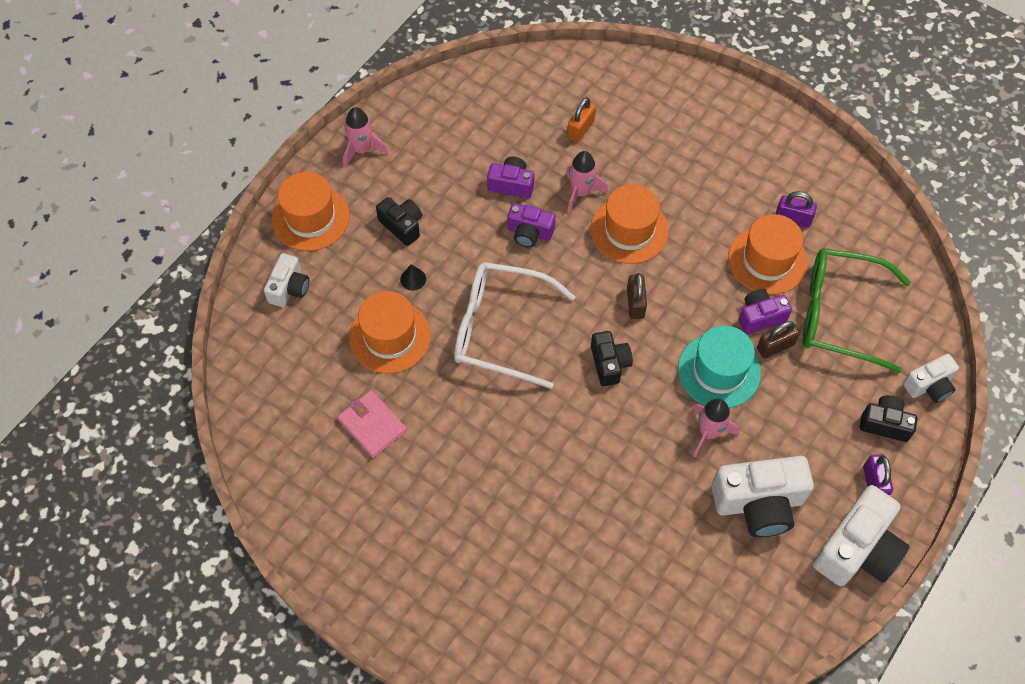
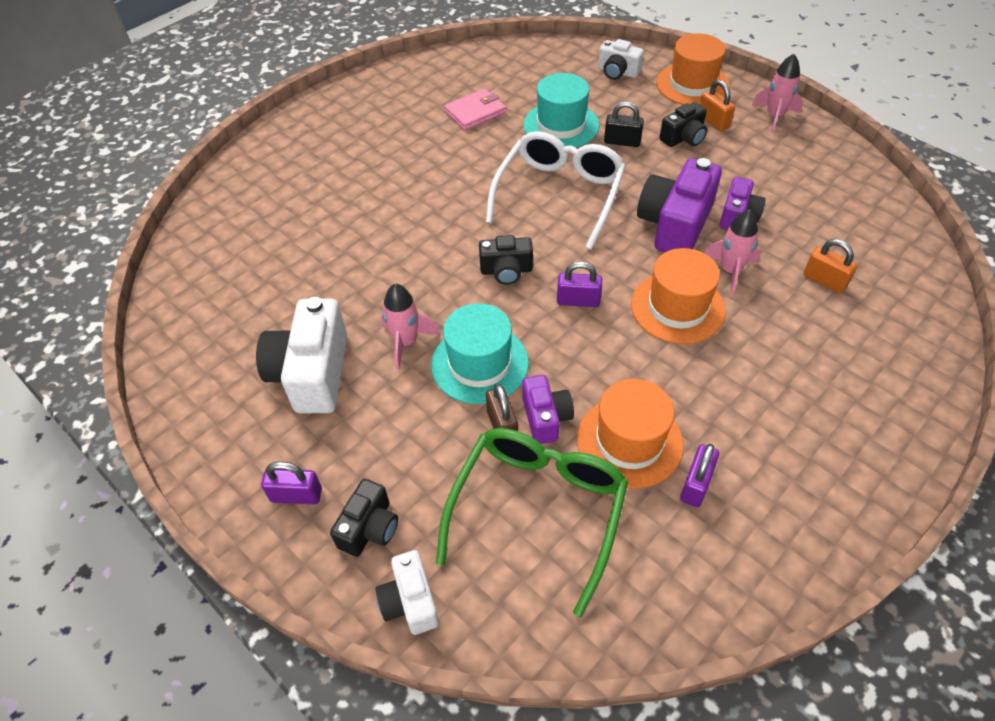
camera: 100 degrees right, 10 degrees down
(373, 200) = (713, 121): none -> orange padlock
(390, 336) = (561, 125): orange hat -> turquoise hat
(413, 279) = (622, 142): black cone -> black padlock
(529, 232) = (675, 224): purple camera -> purple camera, size x1.77
(635, 303) = (578, 301): brown padlock -> purple padlock
(857, 549) = (225, 458): white camera -> none

